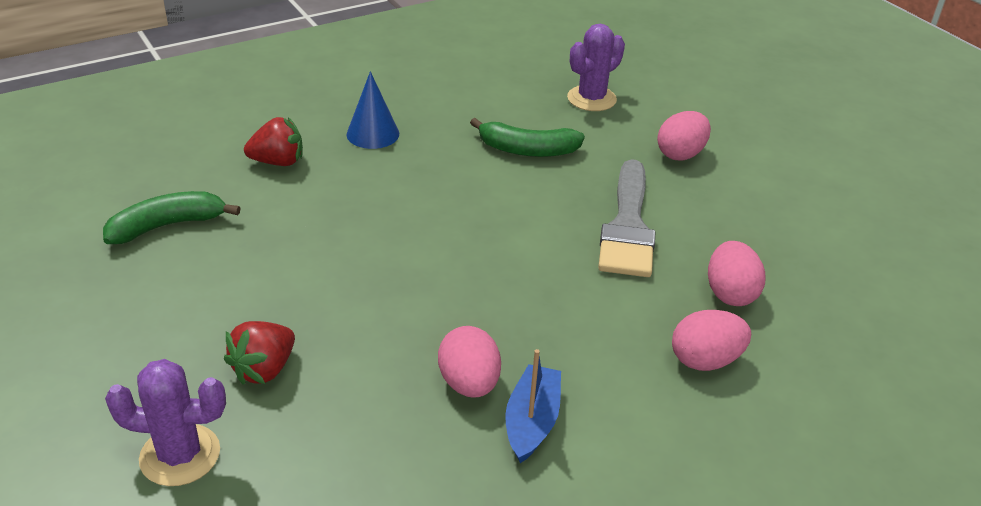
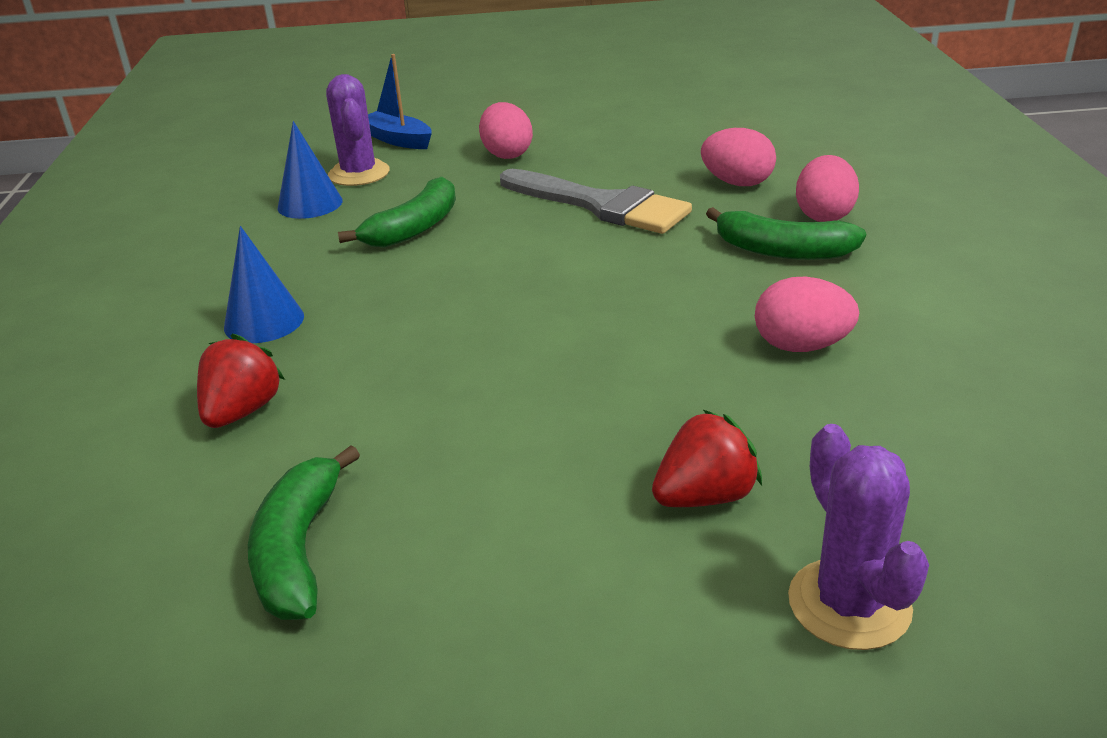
camera: 60 degrees left, 5 degrees down
(180, 455) = (849, 604): purple cactus -> purple cactus turned 45 degrees counterclockwise
(264, 369) = (705, 496): red strawberry -> red strawberry turned 90 degrees counterclockwise
(531, 95) = (310, 204): none -> blue cone
(532, 422) = (875, 321): blue boat -> blue boat (398, 140)
(618, 346) = (782, 251): none -> green banana

